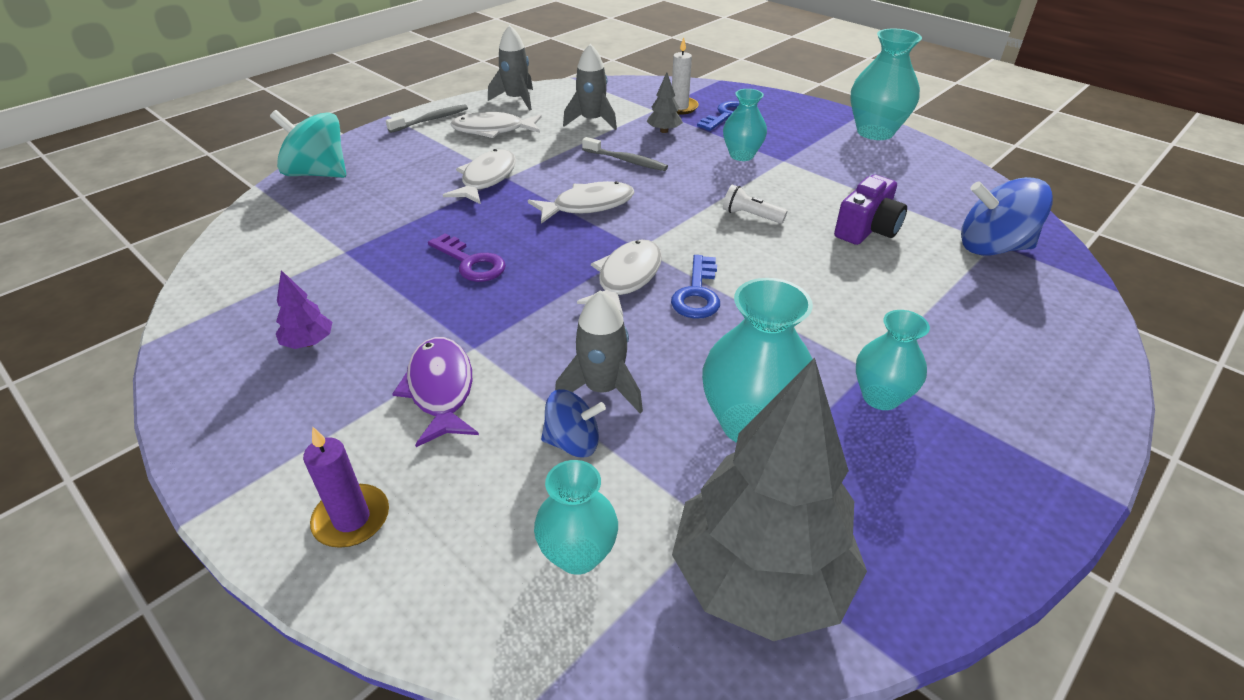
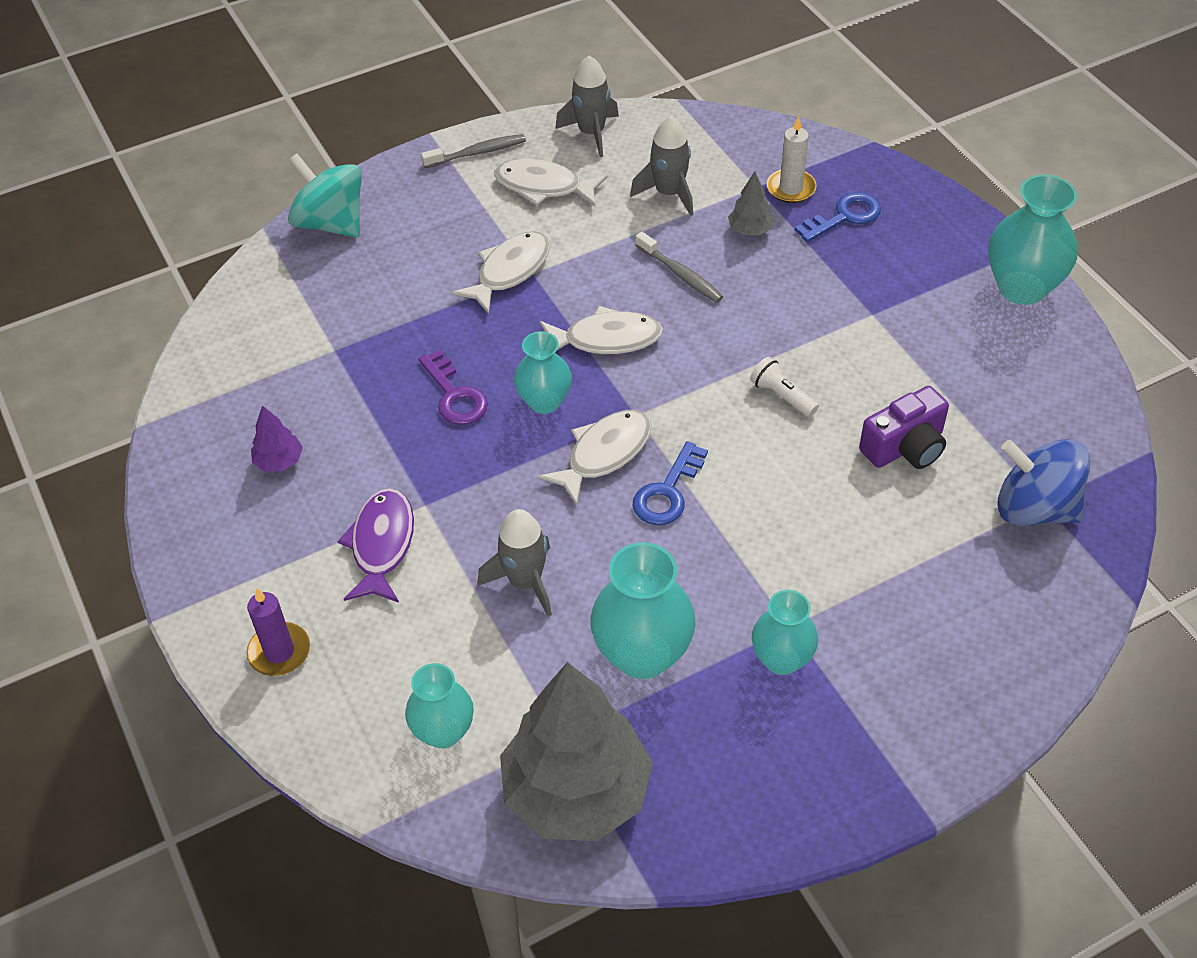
camera: 20 degrees right, 10 degrees up
(573, 442) = (478, 630): blue spinning top -> none
(741, 155) = (824, 294): turquoise vase -> turquoise vase (544, 401)

